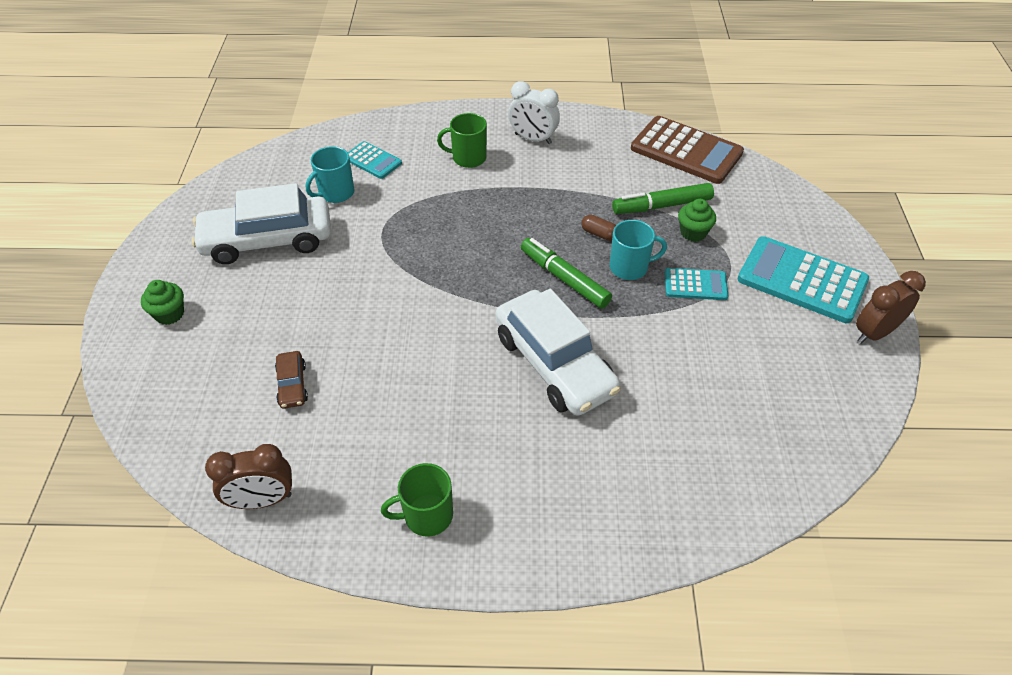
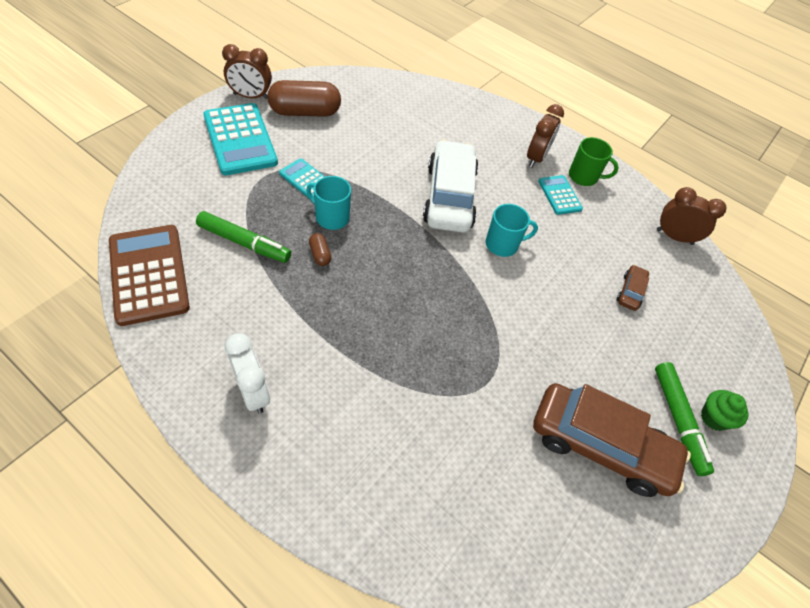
camera: 150 degrees left, 5 degrees up
(267, 240) = (600, 446): white car -> brown car
(335, 193) = (504, 464): turquoise mug -> turquoise mug (503, 244)
(372, 161) = (436, 487): turquoise calculator -> turquoise calculator (559, 195)
(468, 158) = (339, 415): green mug -> none
(508, 499) = (536, 158): none -> brown clock
(564, 279) = (385, 240): green marker -> green marker (678, 420)
(693, 233) = (255, 209): green cupcake -> none
(804, 356) = (305, 112): none -> brown capsule

